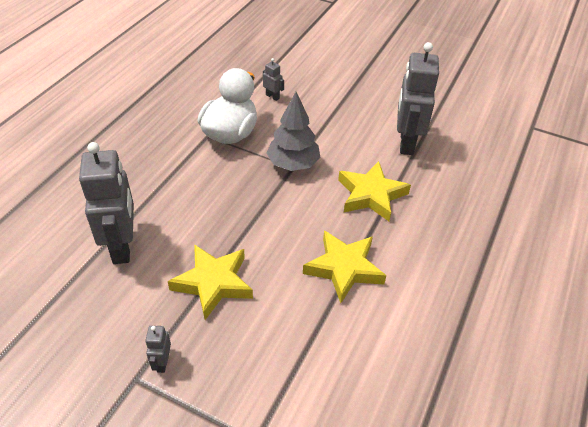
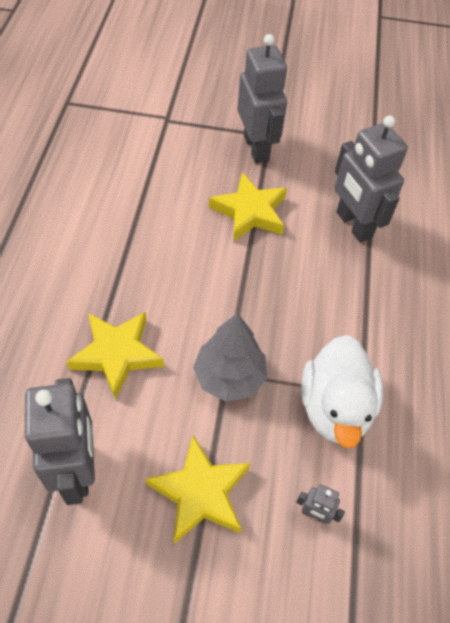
camera: 160 degrees right, 10 degrees up
(162, 362) = (256, 148): grey robot -> grey robot, size x2.36
(344, 268) = (131, 254): yellow star -> yellow star (200, 493)

